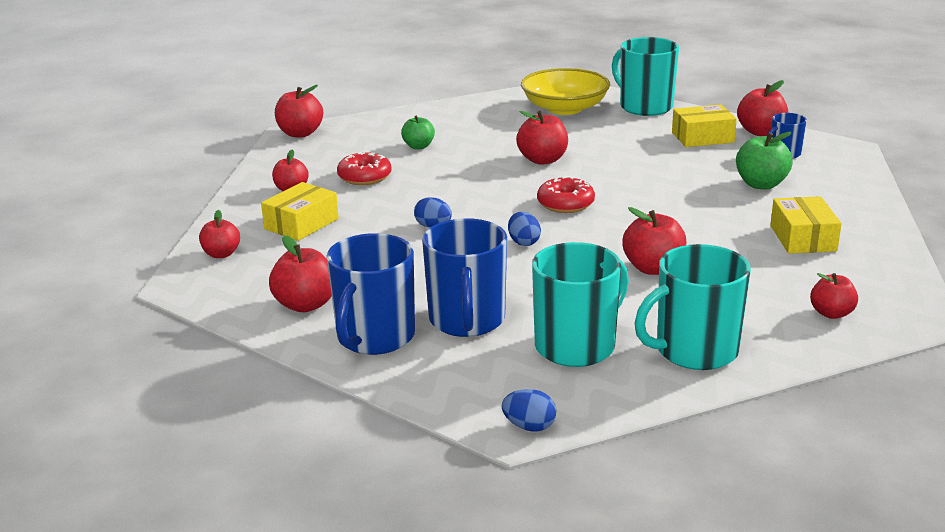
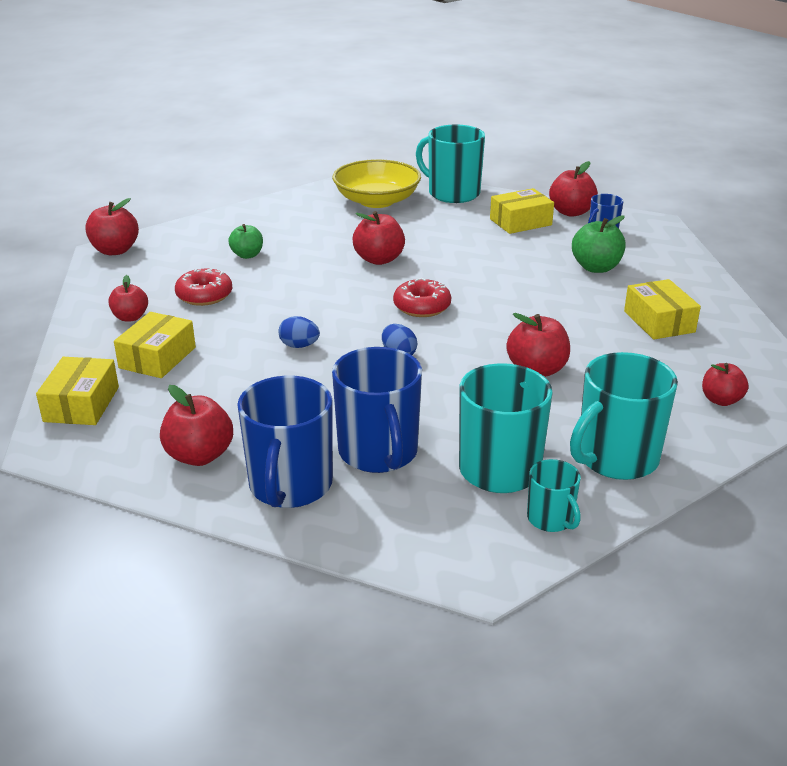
camera: 15 degrees left, 5 degrees up
(221, 254) = (81, 404): red apple -> yellow box
(529, 426) = (494, 571): blue egg -> none
(604, 392) = (551, 519): none -> turquoise mug

